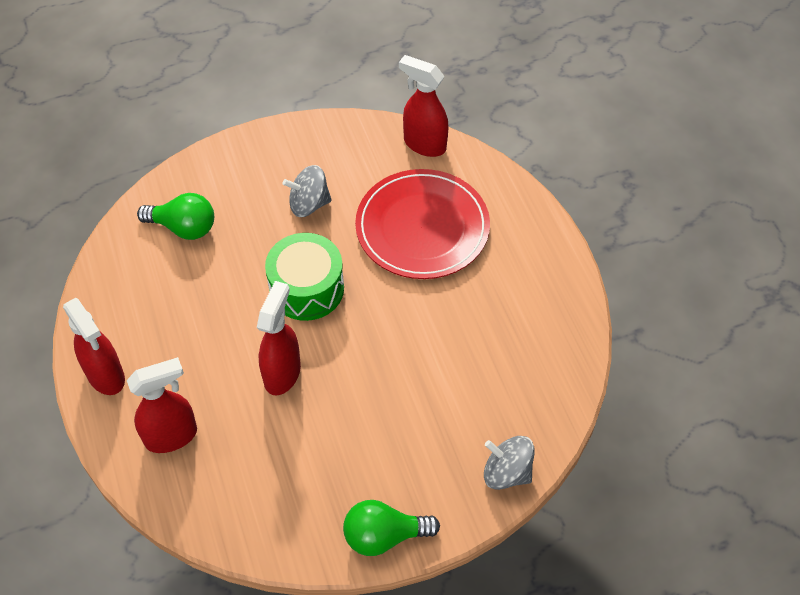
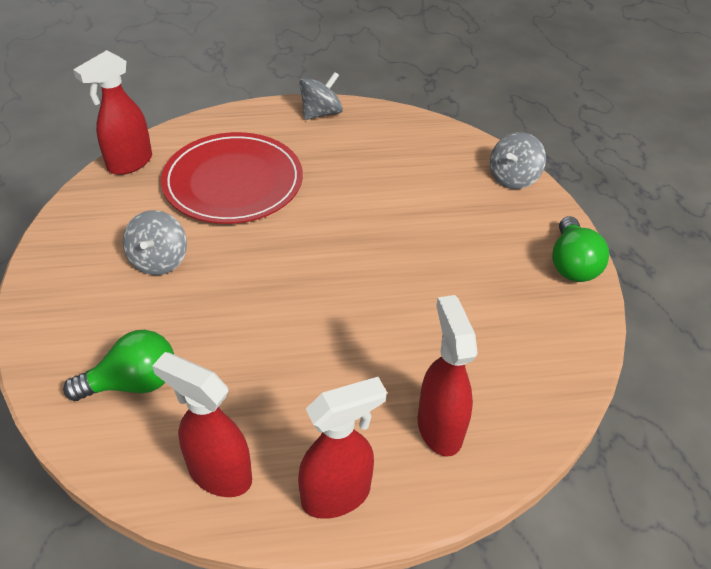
camera: 80 degrees left, 10 degrees down
(183, 227) = (133, 383): green light bulb -> green light bulb turned 45 degrees clockwise
(282, 373) = (377, 313): red spray bottle -> red spray bottle (219, 473)
(306, 288) = (273, 278): green drum -> none
(557, 273) = (321, 113): none -> grey spinning top

